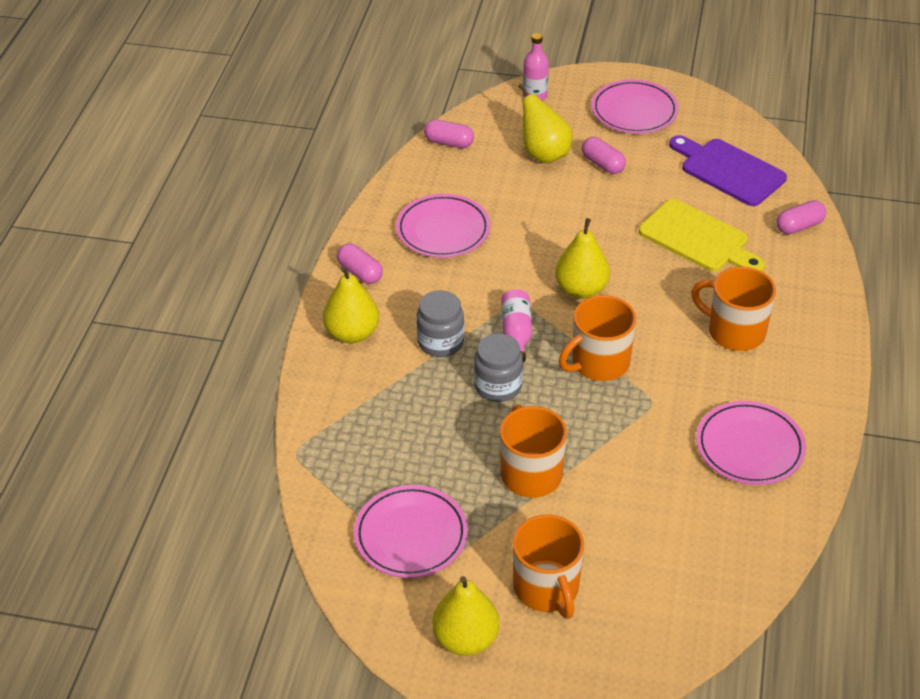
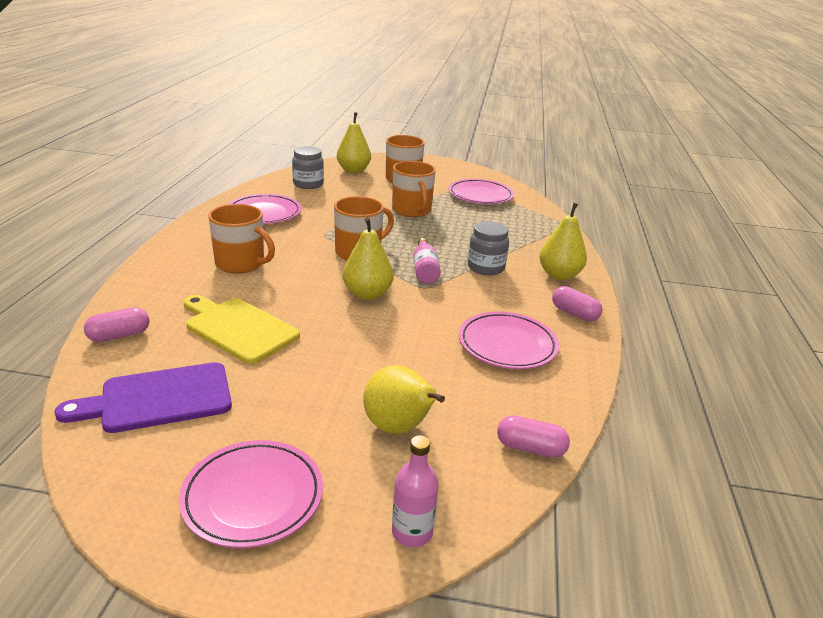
camera: 175 degrees right, 15 degrees down
(465, 639) = (443, 170): yellow pear -> yellow pear (353, 170)
(498, 386) = (437, 244): grey jar -> grey jar (308, 184)
(603, 164) = (322, 412): pink capsule -> none
(729, 170) = (159, 398): purple cutting board -> purple cutting board turned 120 degrees clockwise

